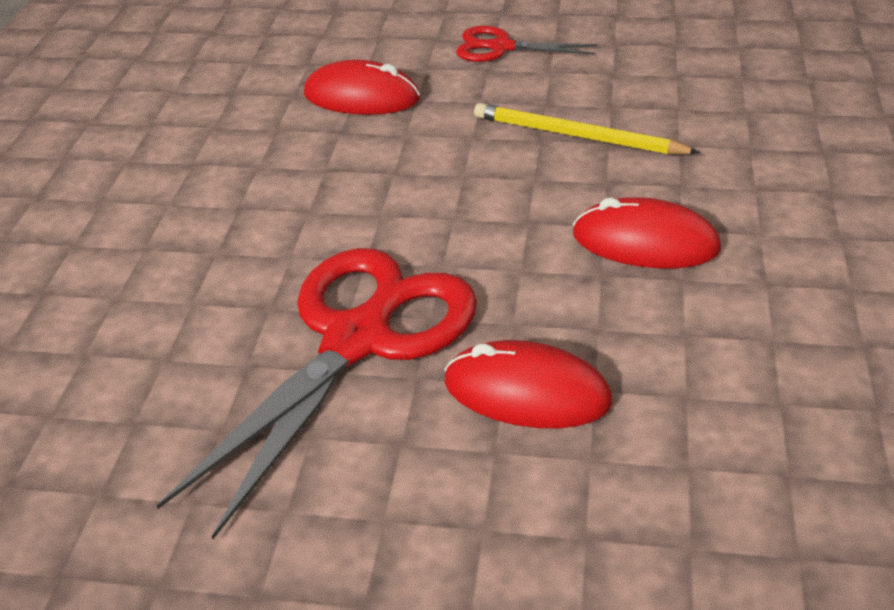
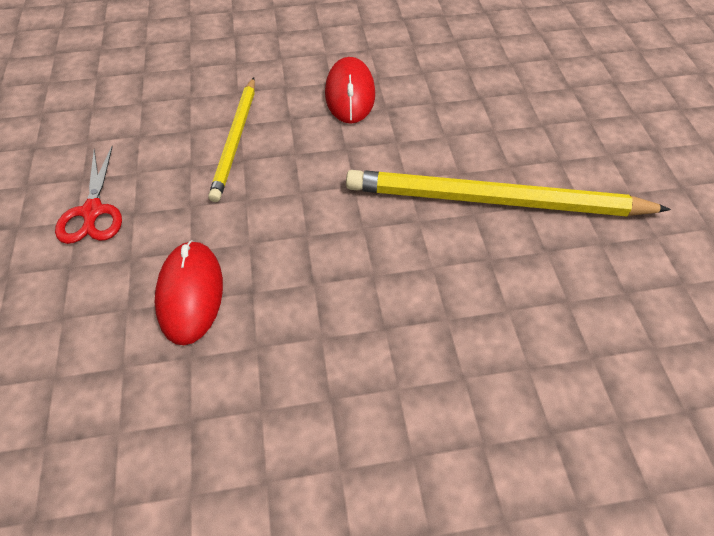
camera: 110 degrees left, 15 degrees up
(357, 340) = (496, 201): red scissors -> yellow pencil
(527, 392) = (496, 120): red mouse -> none

